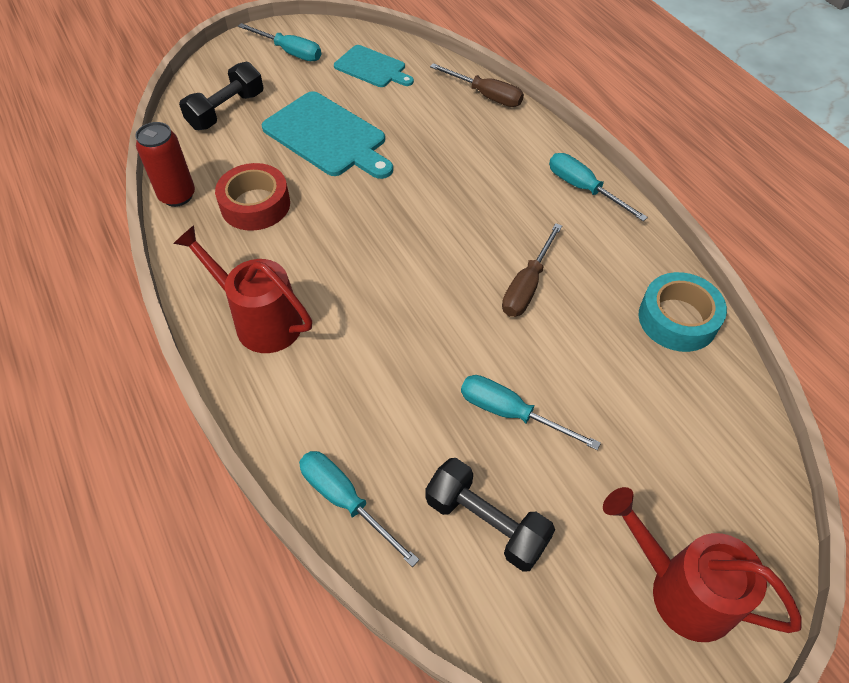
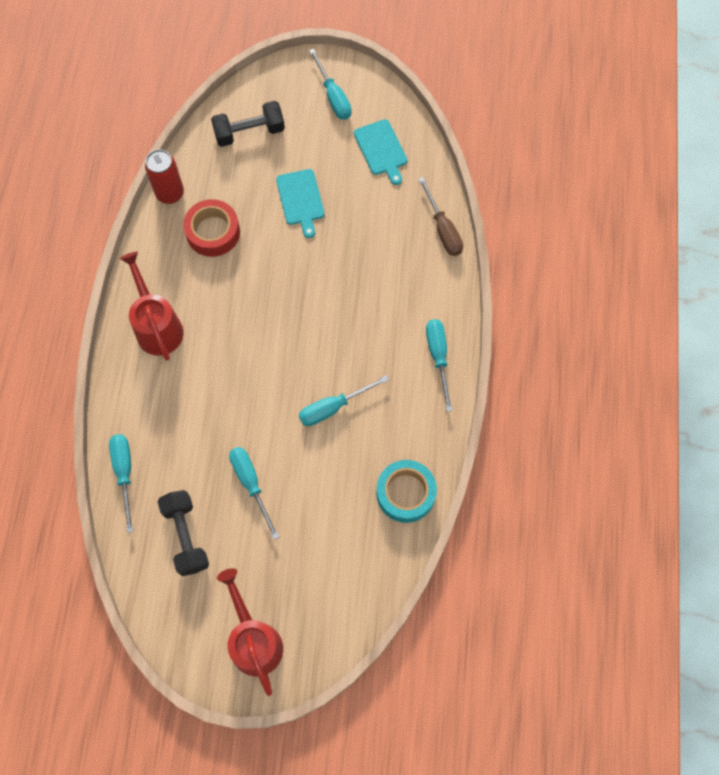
camera: 35 degrees right, 15 degrees up
(327, 136) = (300, 200): turquoise cutting board -> turquoise cutting board, size x0.62
(527, 286) = (333, 407): brown screwdriver -> turquoise screwdriver

